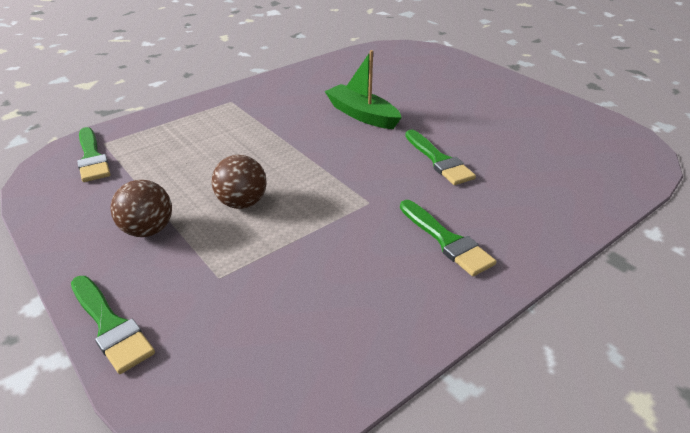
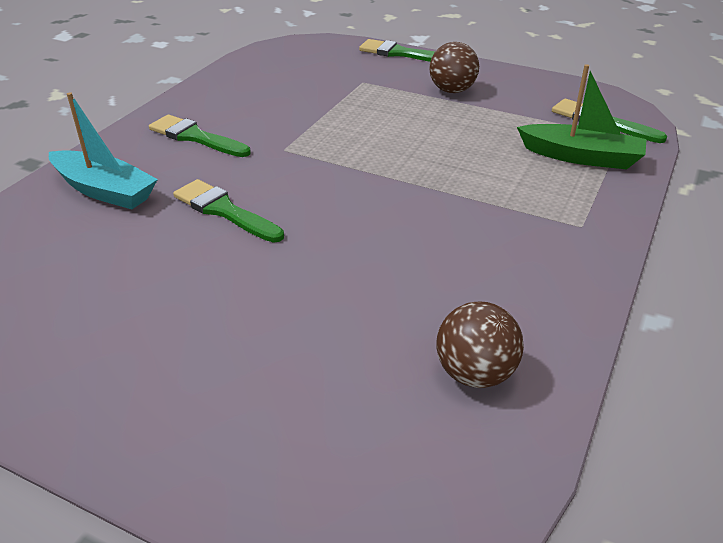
camera: 155 degrees right, 0 degrees up
(242, 203) = (402, 122): brown ball -> brown ball (475, 374)
(362, 115) = (369, 255): green boat -> green boat (581, 157)
(533, 200) = (104, 191): none -> turquoise boat

